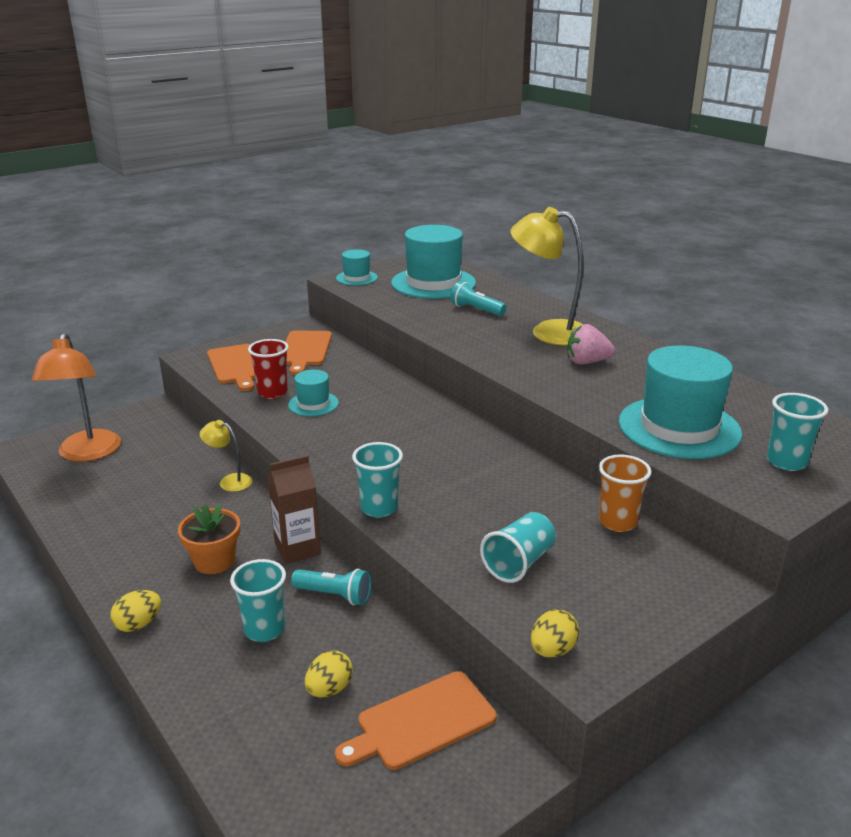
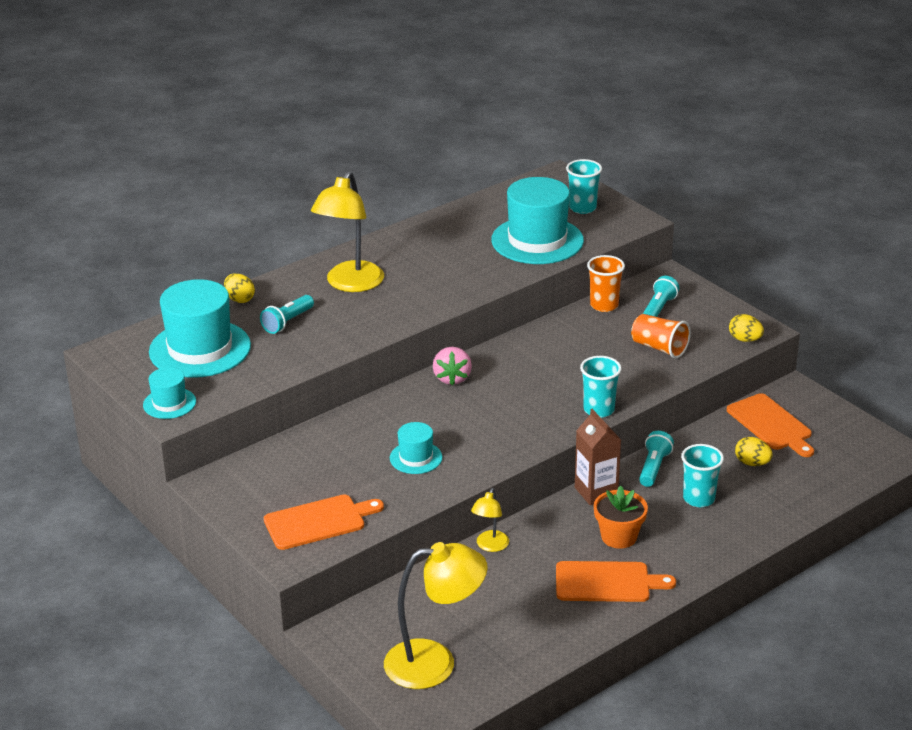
camera: 90 degrees left, 5 degrees up
(87, 453) = (435, 663): orange lamp -> yellow lamp
(138, 624) = (705, 565): yellow egg -> yellow egg (240, 299)
(272, 393) = (389, 487): red cup -> none
(305, 350) = (280, 475): orange cutting board -> orange cutting board (607, 582)
(519, 563) = (659, 348): turquoise cup -> orange cup
(587, 362) = (420, 269): pink strawberry -> pink strawberry (452, 378)
(621, 568) = (658, 309): none -> turquoise flashlight

